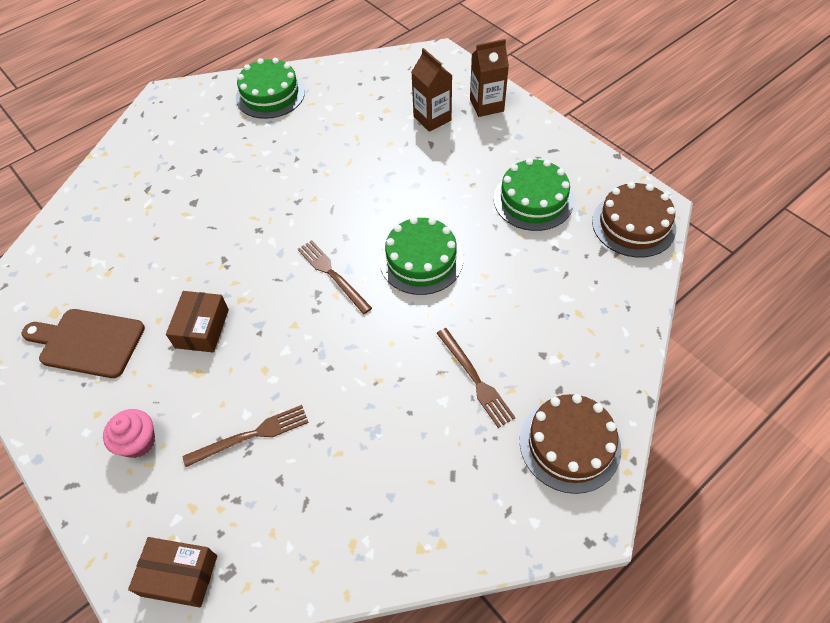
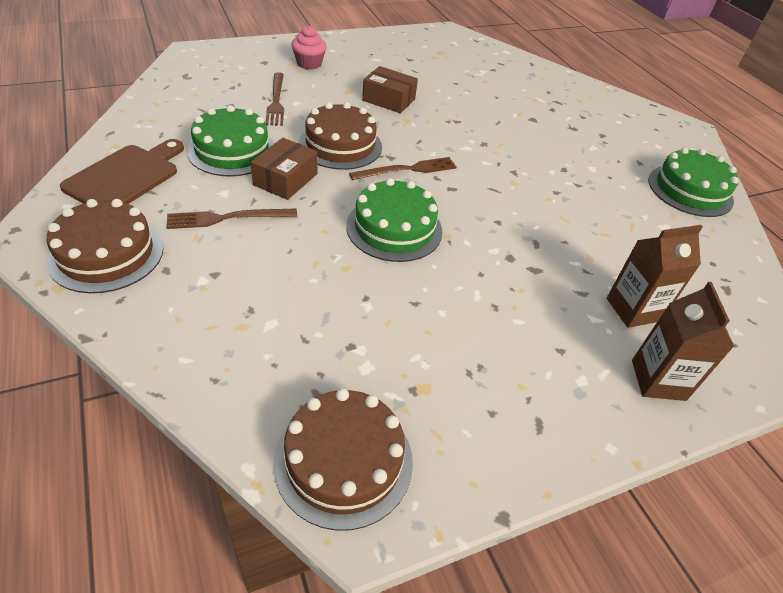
camera: 100 degrees right, 10 degrees down
(88, 342) = (406, 59): brown cutting board -> brown cutting board (126, 176)
(179, 575) = (202, 62): brown box -> brown box (285, 179)
(315, 340) = (340, 145): none -> brown cake
(533, 200) = (443, 357): green cake -> green cake (232, 150)

